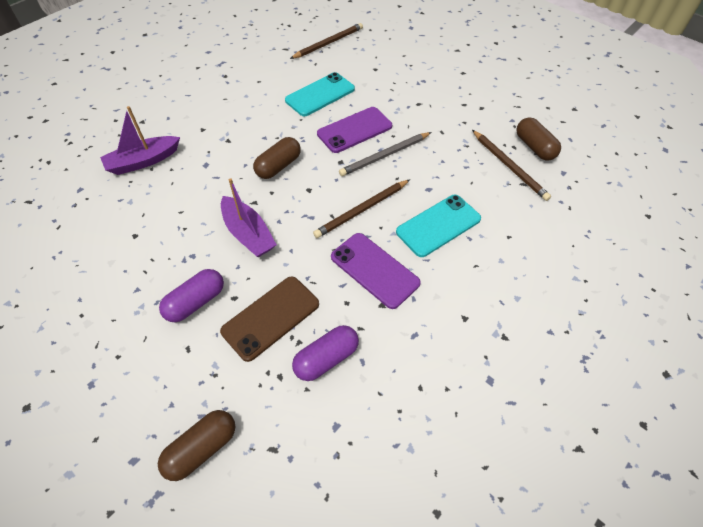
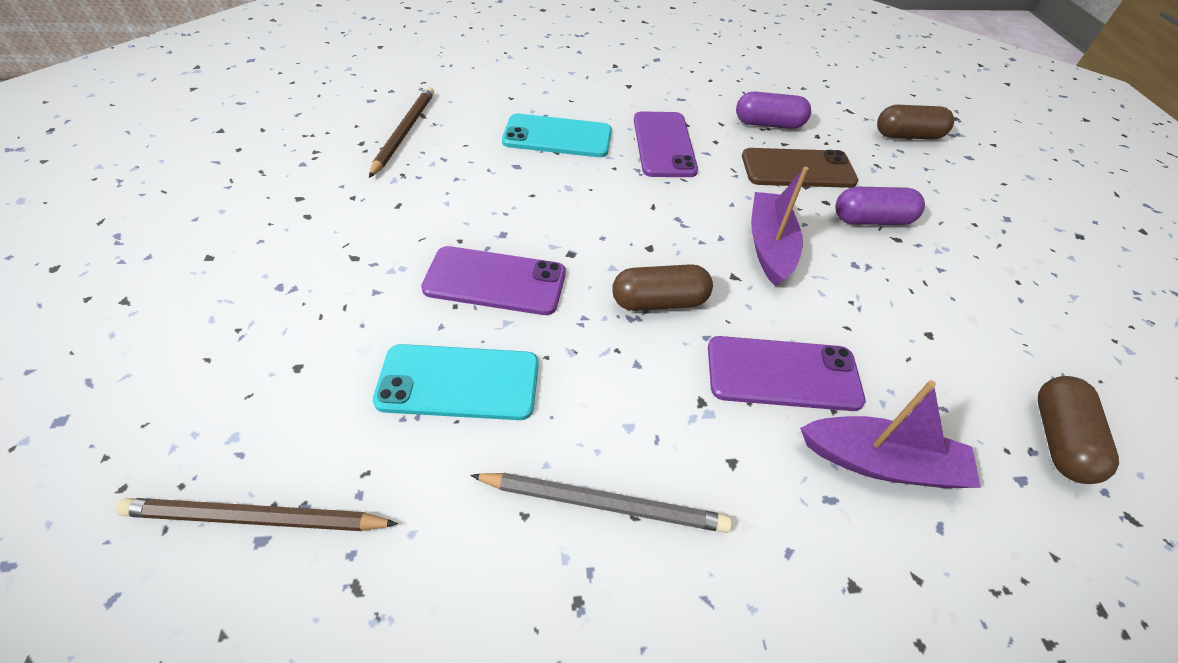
camera: 140 degrees left, 5 degrees down
(201, 170) = (782, 374): none -> purple phone
(362, 210) = (614, 191): brown pencil -> none
(385, 156) = (508, 224): grey pencil -> grey pencil (604, 503)
(534, 147) = (345, 129): brown capsule -> brown capsule (1058, 439)

